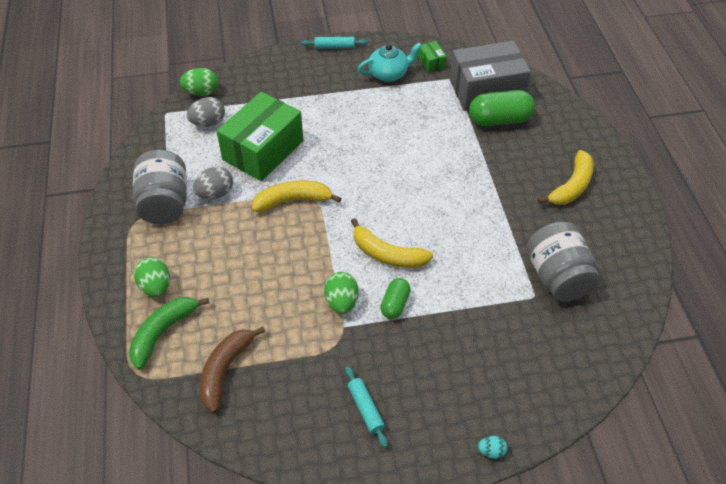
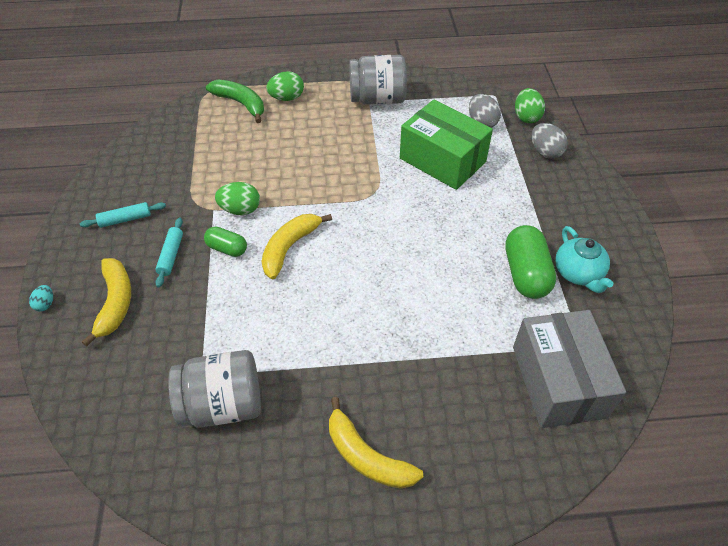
camera: 95 degrees right, 0 degrees up
(215, 193) = (386, 129): grey egg -> grey egg (545, 152)
(225, 370) = (194, 137): brown banana -> none
(293, 200) = (371, 180): yellow banana -> yellow banana (115, 303)
(334, 47) = (622, 223): turquoise rolling pin -> turquoise rolling pin (171, 255)
(431, 62) = (609, 322): green box -> none
(499, 120) = (497, 388): green capsule -> green capsule (525, 273)

